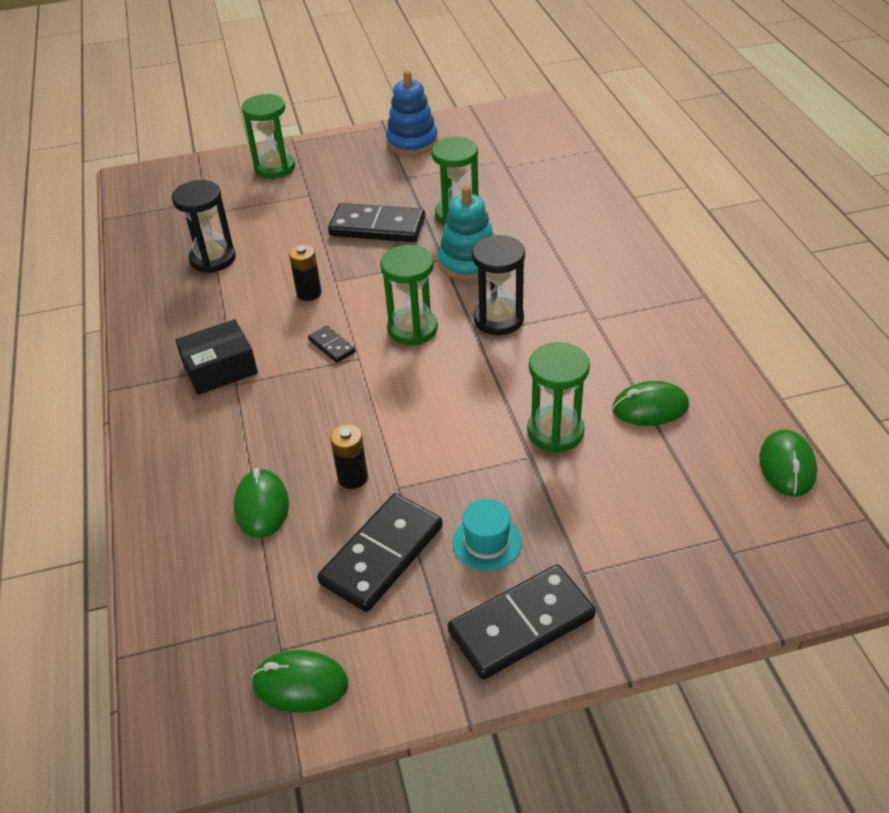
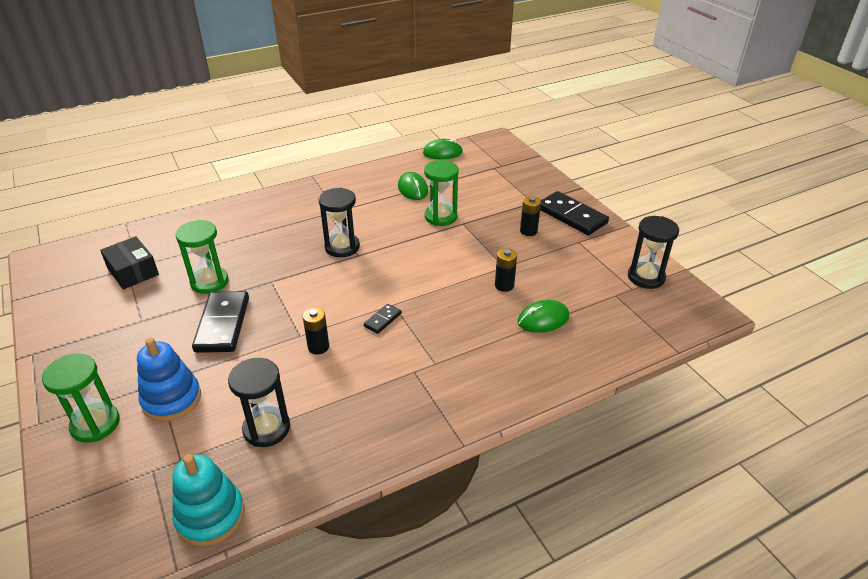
camera: 105 degrees left, 5 degrees down
(220, 368) = (420, 377): black box -> black box (133, 271)
(300, 684) = (646, 277): green mouse -> black hourglass
(382, 555) = (554, 264): black domino -> none
(412, 142) = (76, 327): blue stacking toy -> blue stacking toy (171, 399)
(412, 329) = (357, 283): green hourglass -> none
(468, 262) = (276, 268): turquoise stacking toy -> turquoise stacking toy (210, 516)
(486, 542) = (528, 231): turquoise hat -> black battery

